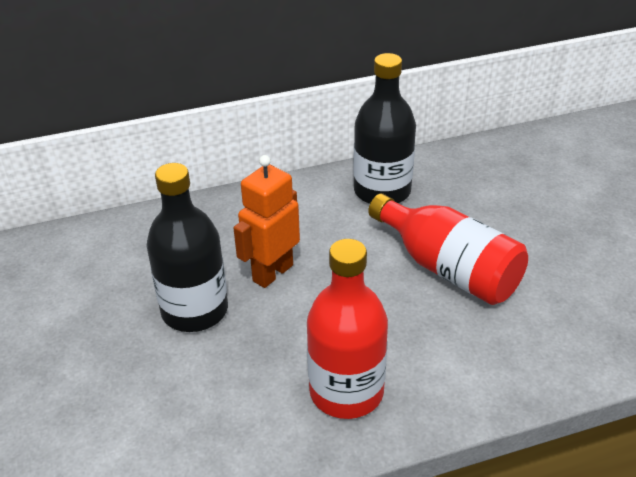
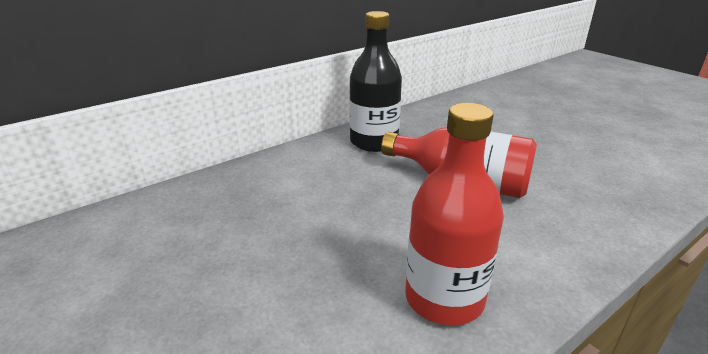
camera: 20 degrees left, 10 degrees down
(194, 310) = (250, 260): black bottle -> none
(272, 273) = (313, 213): orange robot -> none

